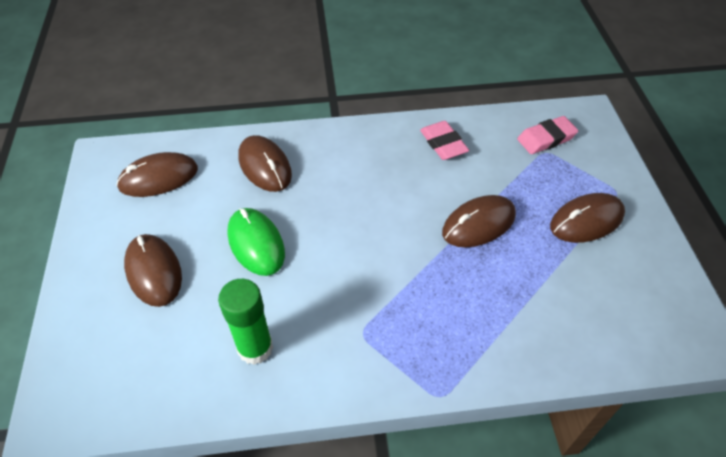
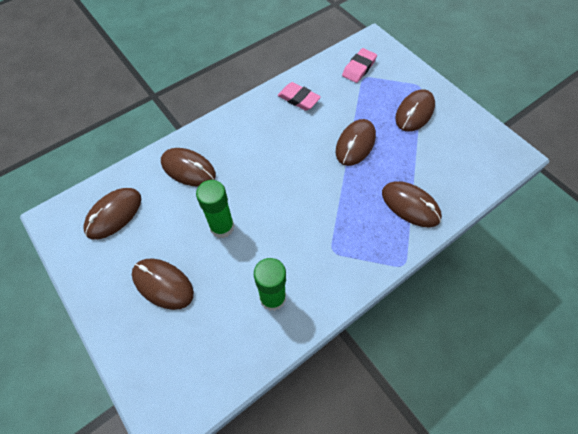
camera: 30 degrees left, 10 degrees up
(256, 243) = (222, 227): green mouse -> green glue stick
(500, 329) = (410, 205): none -> brown mouse

